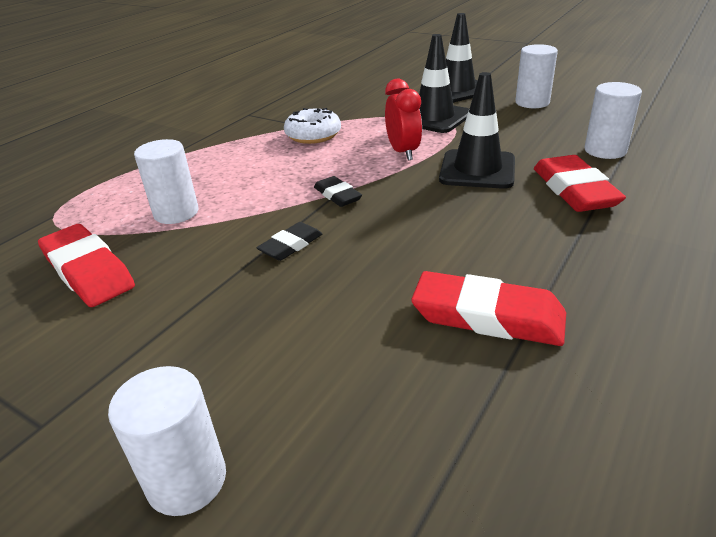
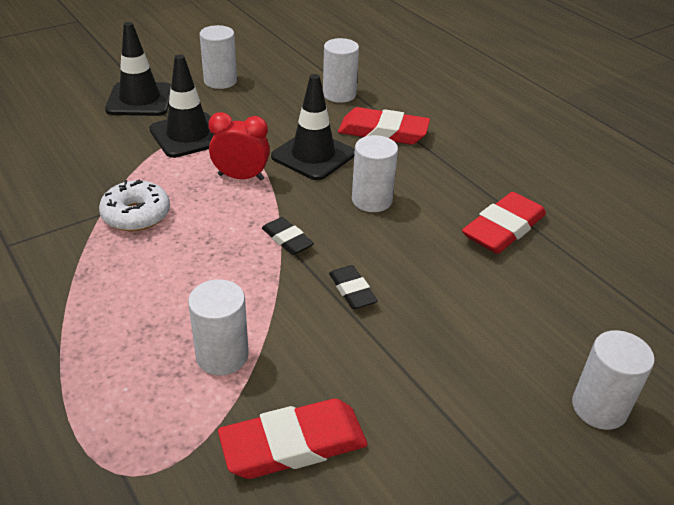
camera: 70 degrees left, 5 degrees up
(337, 195) = (287, 239): black eraser -> black eraser turned 60 degrees clockwise
(442, 217) = (372, 200): none -> white cylinder

